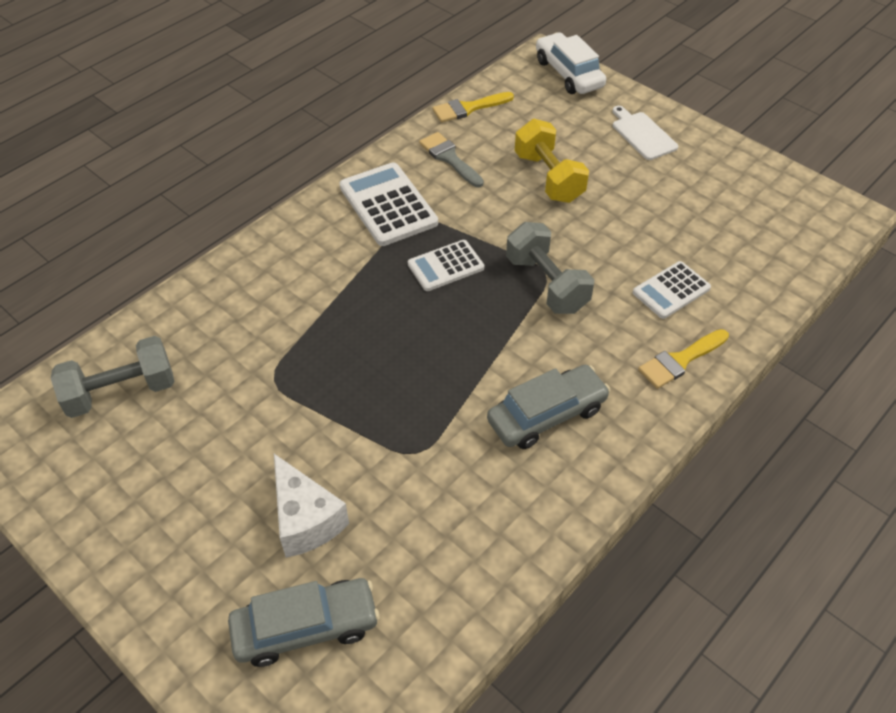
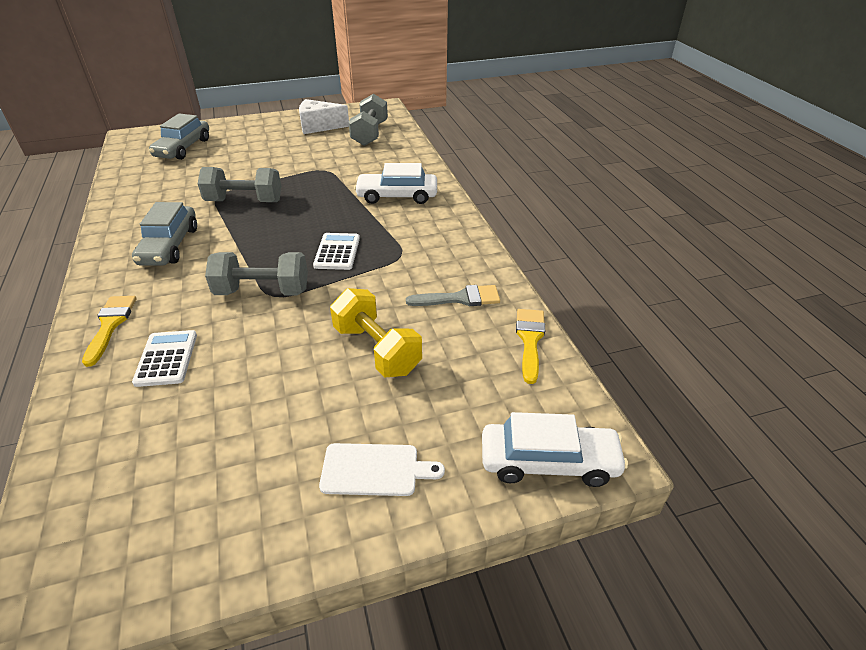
camera: 120 degrees right, 10 degrees down
(299, 273) = (397, 196): none -> white car
(305, 520) = (230, 159): white cheese -> white cheese (319, 126)
(388, 205) = (429, 248): white calculator -> none
(408, 412) = (244, 201): none -> grey dumbbell
(548, 178) = (377, 349): yellow dumbbell -> yellow dumbbell turned 45 degrees clockwise

